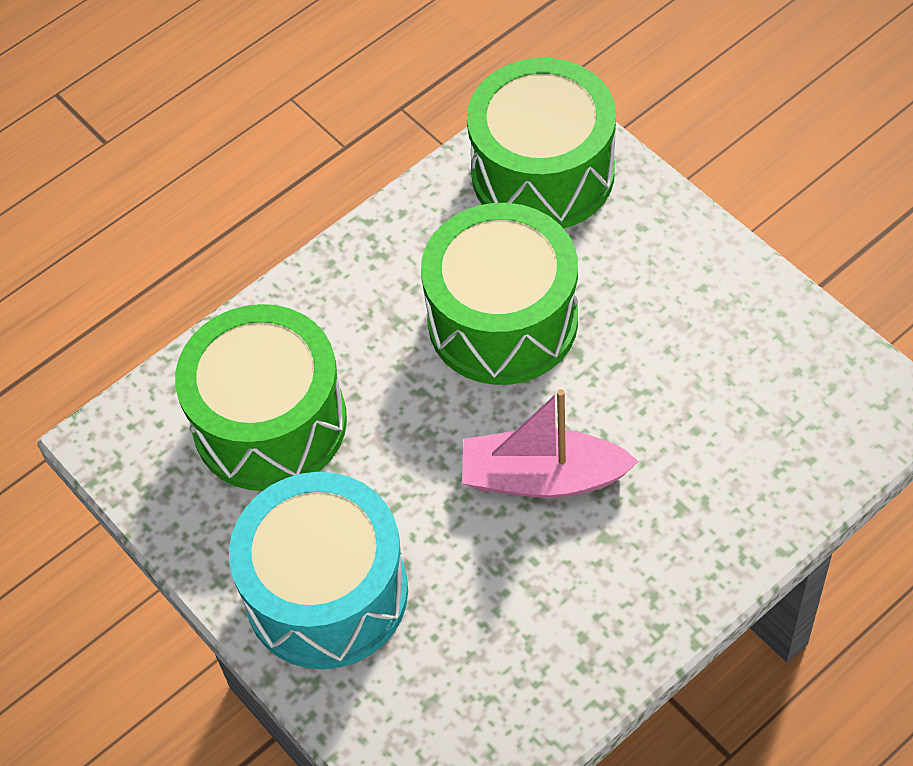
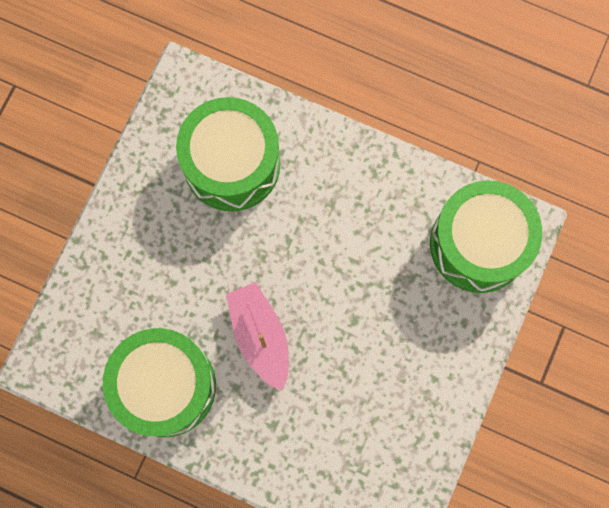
camera: 60 degrees right, 20 degrees up
(326, 593) = (138, 247): turquoise drum -> none
(503, 320) = (358, 267): green drum -> green drum (165, 386)

